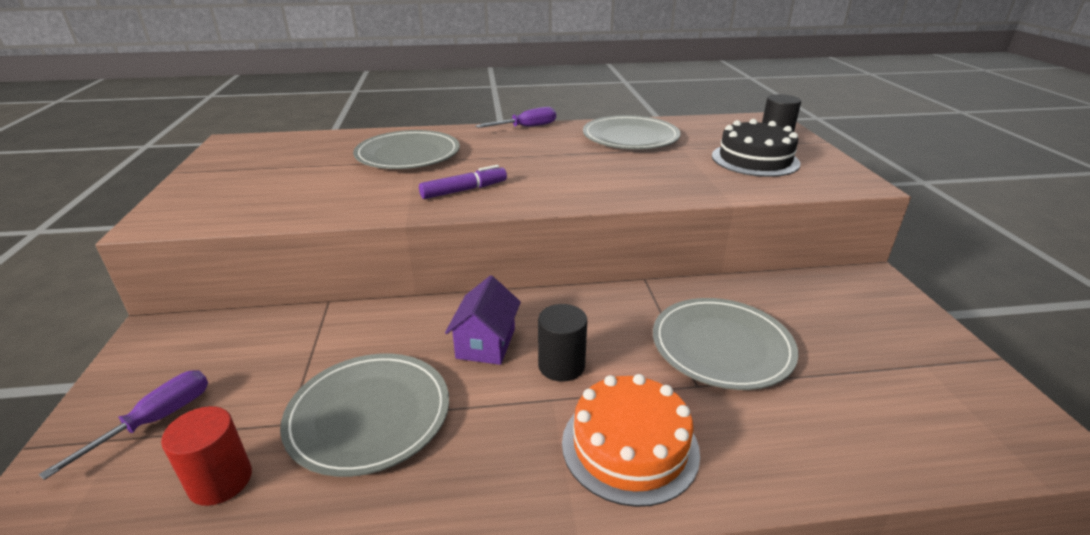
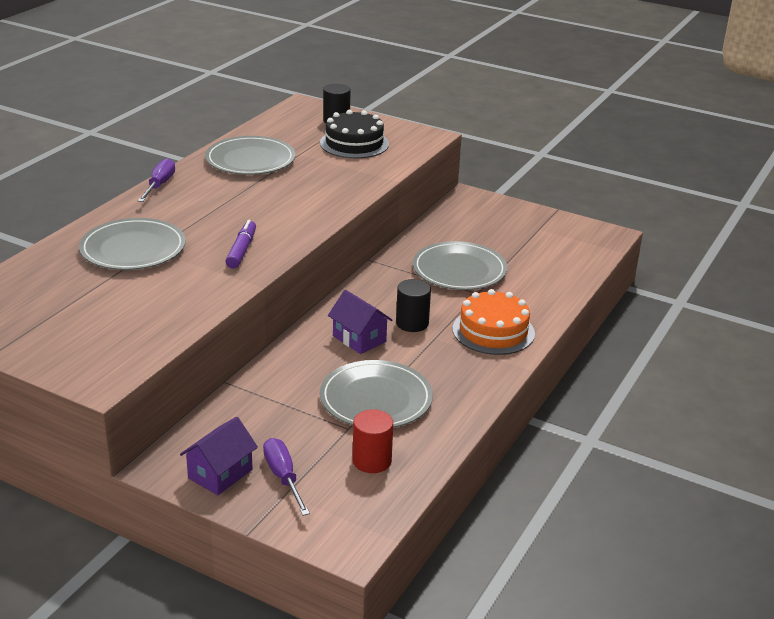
camera: 55 degrees left, 0 degrees up
(150, 373) = (220, 474): none -> purple house

